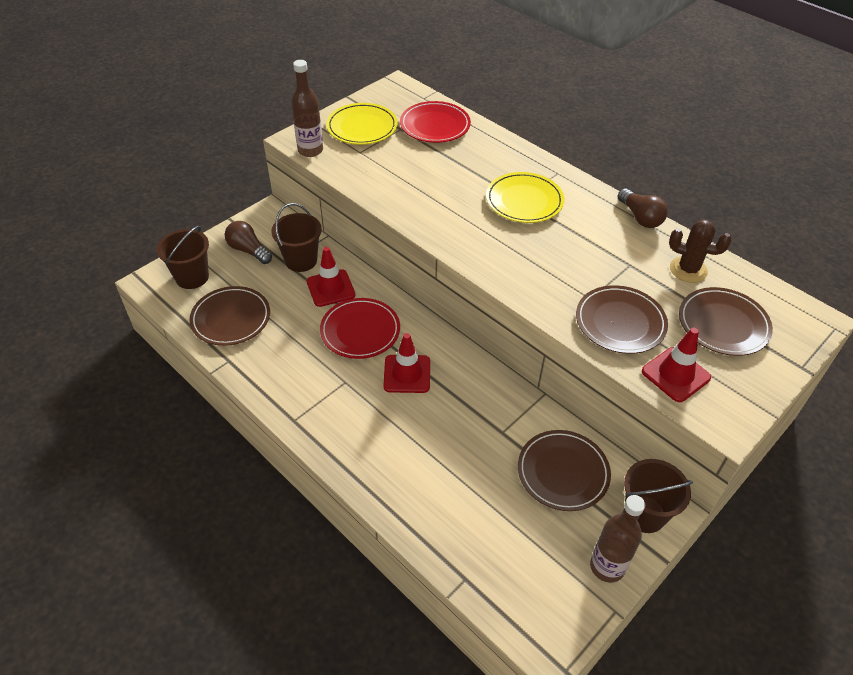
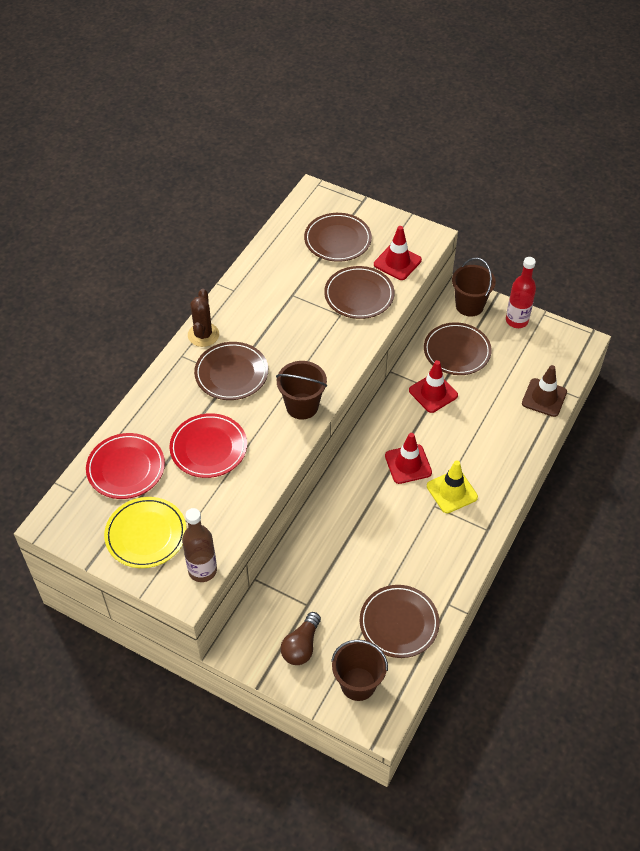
camera: 105 degrees left, 5 degrees up
(301, 260) = (300, 590): brown bucket -> brown bucket (302, 406)
(330, 288) = (330, 551): red traffic cone -> red traffic cone (433, 393)
(356, 403) = (452, 491): none -> yellow traffic cone
(360, 331) = (374, 511): red plate -> red plate (208, 448)
(459, 550) = (544, 397): none -> brown traffic cone
(524, 201) = (231, 373): yellow plate -> brown plate
(607, 567) = (516, 321): brown bottle -> red bottle
(640, 217) = (229, 293): brown light bulb -> none
(688, 270) = (285, 260): brown cactus -> brown cactus (203, 335)

